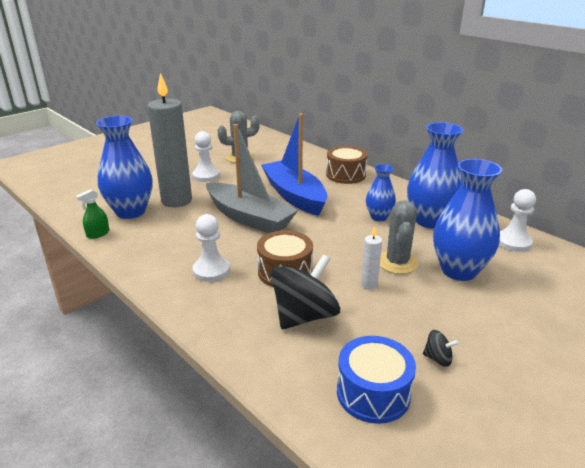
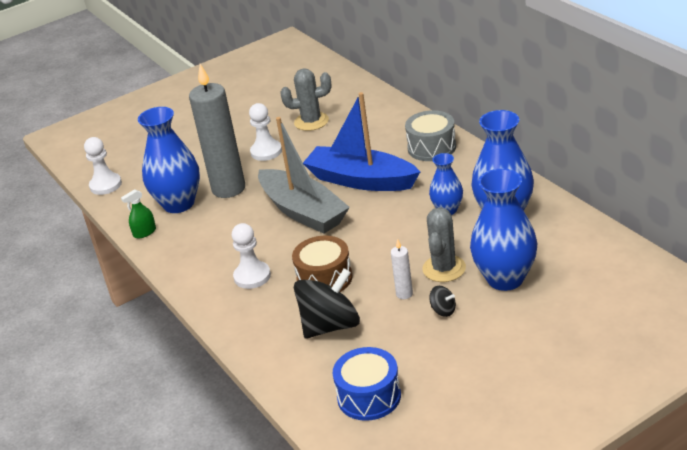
camera: 15 degrees right, 5 degrees up
(294, 196) = (361, 180): blue boat -> blue boat turned 45 degrees counterclockwise
(345, 175) = (431, 147): brown drum -> grey drum
(438, 358) = (439, 369): black spinning top -> black spinning top (443, 310)
(513, 242) = (585, 244): white pawn -> white pawn (105, 185)

